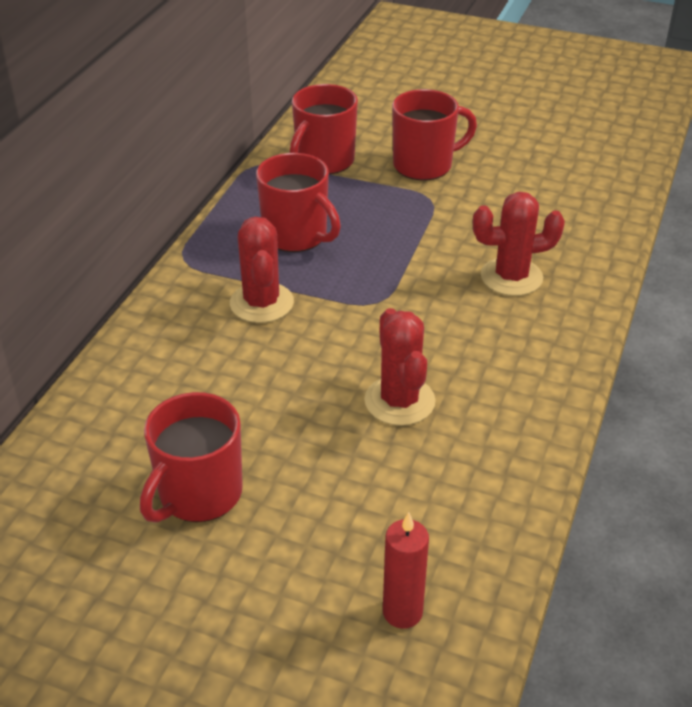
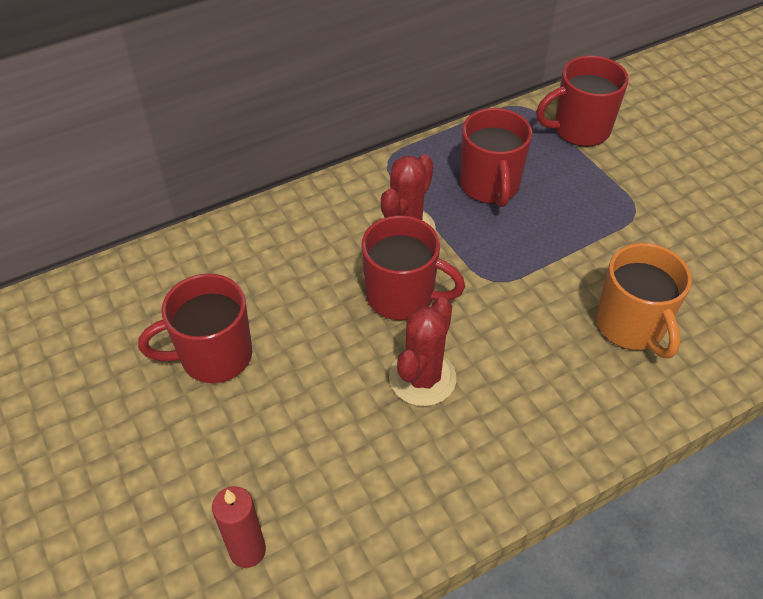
camera: 40 degrees right, 10 degrees up
(424, 165) = (664, 177): red mug -> red mug (402, 296)
(511, 277) = (631, 326): red cactus -> orange mug

